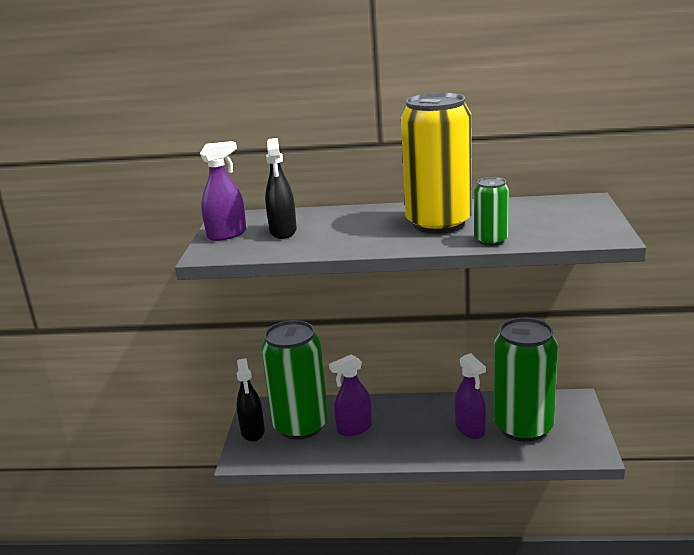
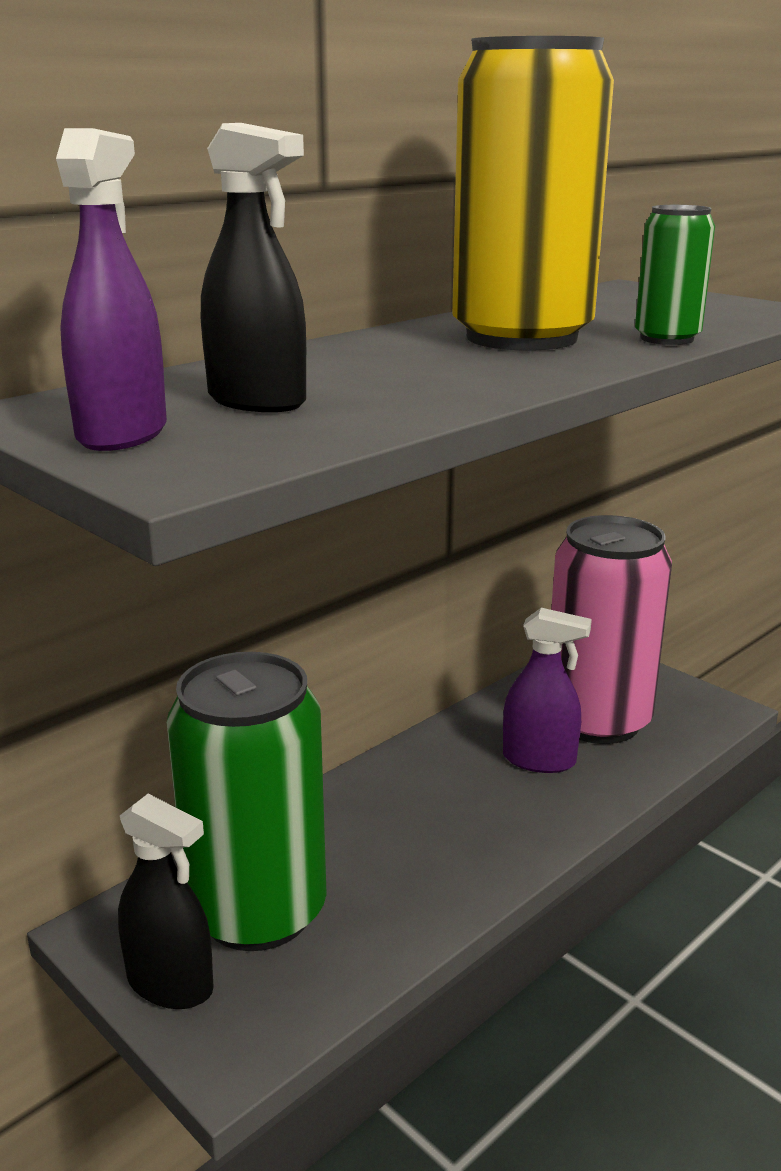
camera: 50 degrees left, 0 degrees up
(354, 428) = (366, 858): purple spray bottle -> none
(523, 427) = (597, 720): green can -> pink can

